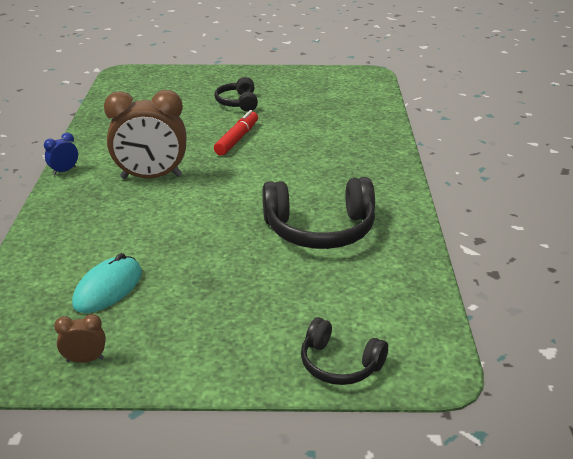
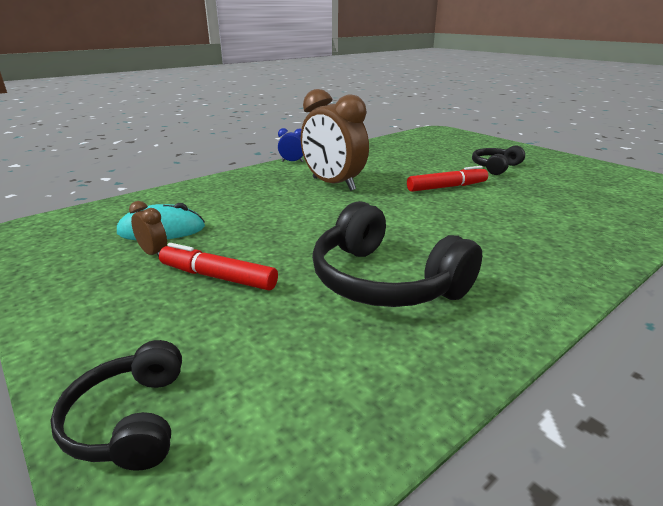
camera: 50 degrees right, 5 degrees down
(85, 359) = (52, 261): brown clock -> brown clock (154, 253)
(228, 287) = (218, 277): none -> red marker

